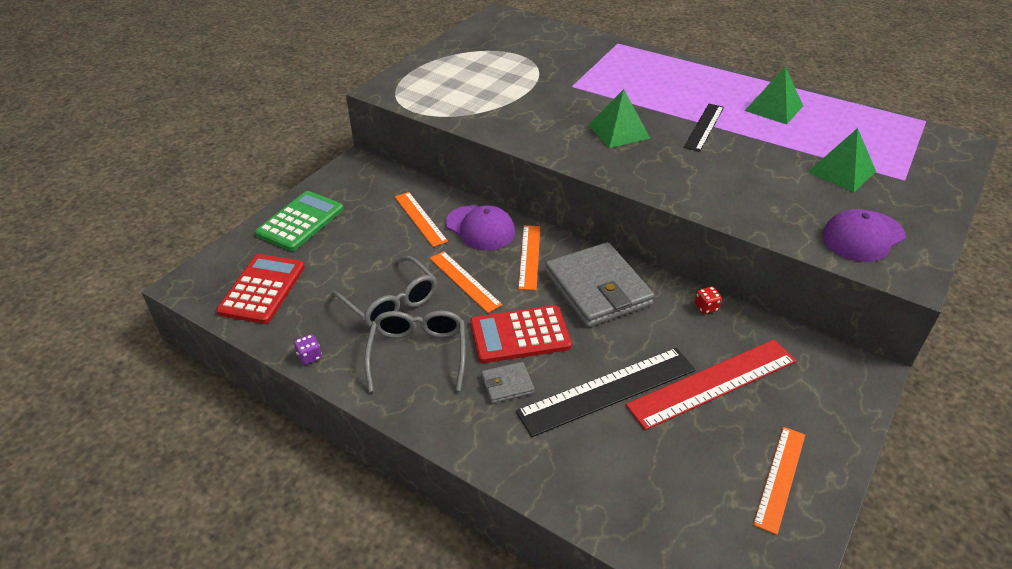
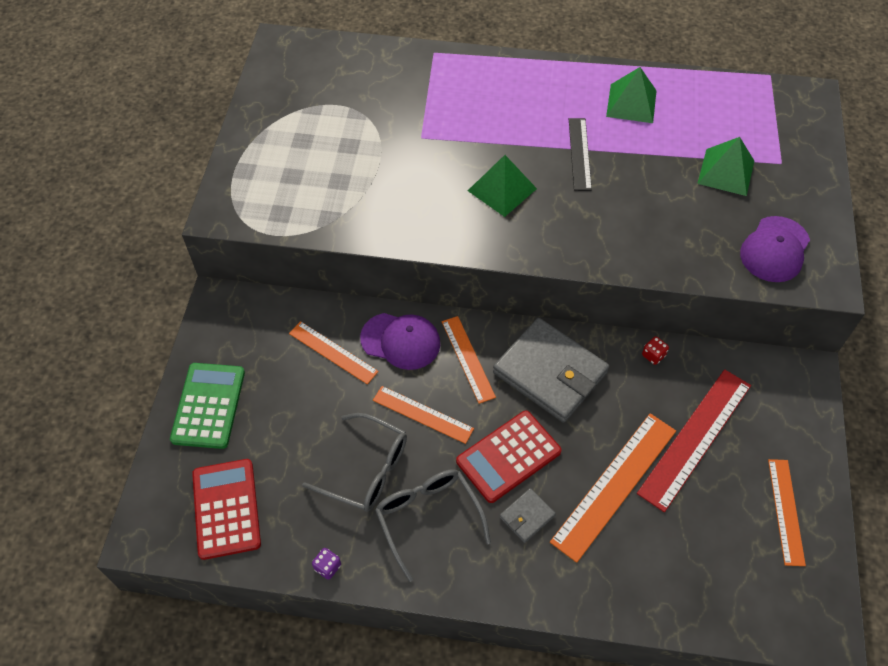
camera: 25 degrees left, 15 degrees up
(607, 391) = (615, 485): black ruler -> orange ruler

